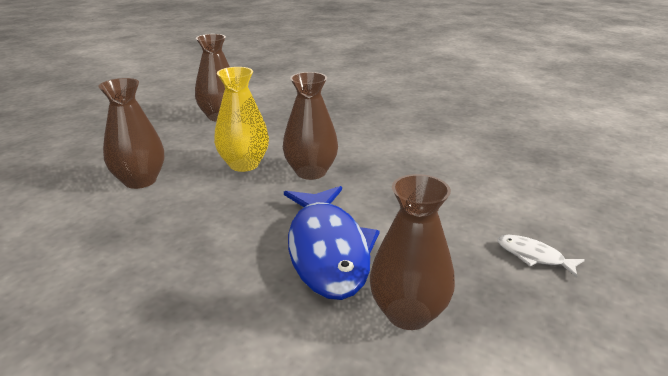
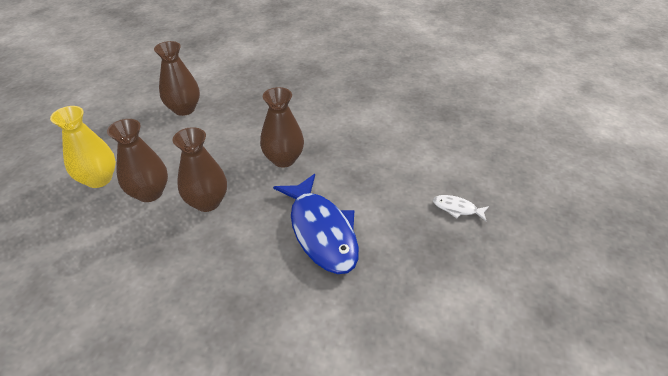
camera: 15 degrees left, 15 degrees up
(244, 164) = (228, 160): yellow vase -> yellow vase (99, 179)
(408, 313) = (389, 271): brown vase -> brown vase (207, 202)

